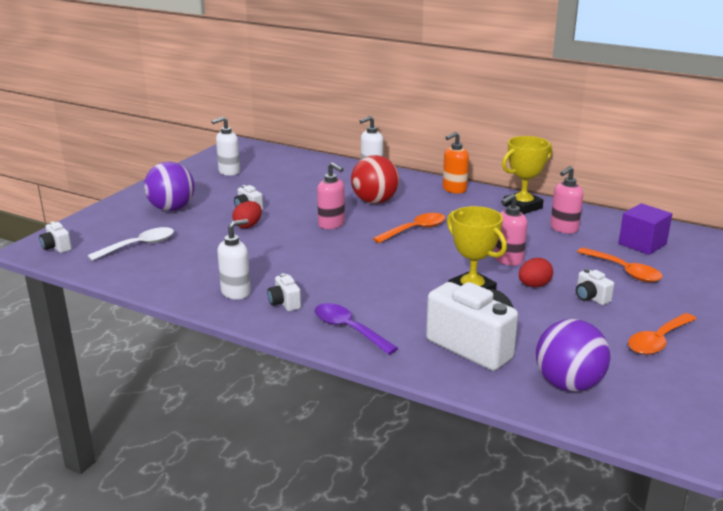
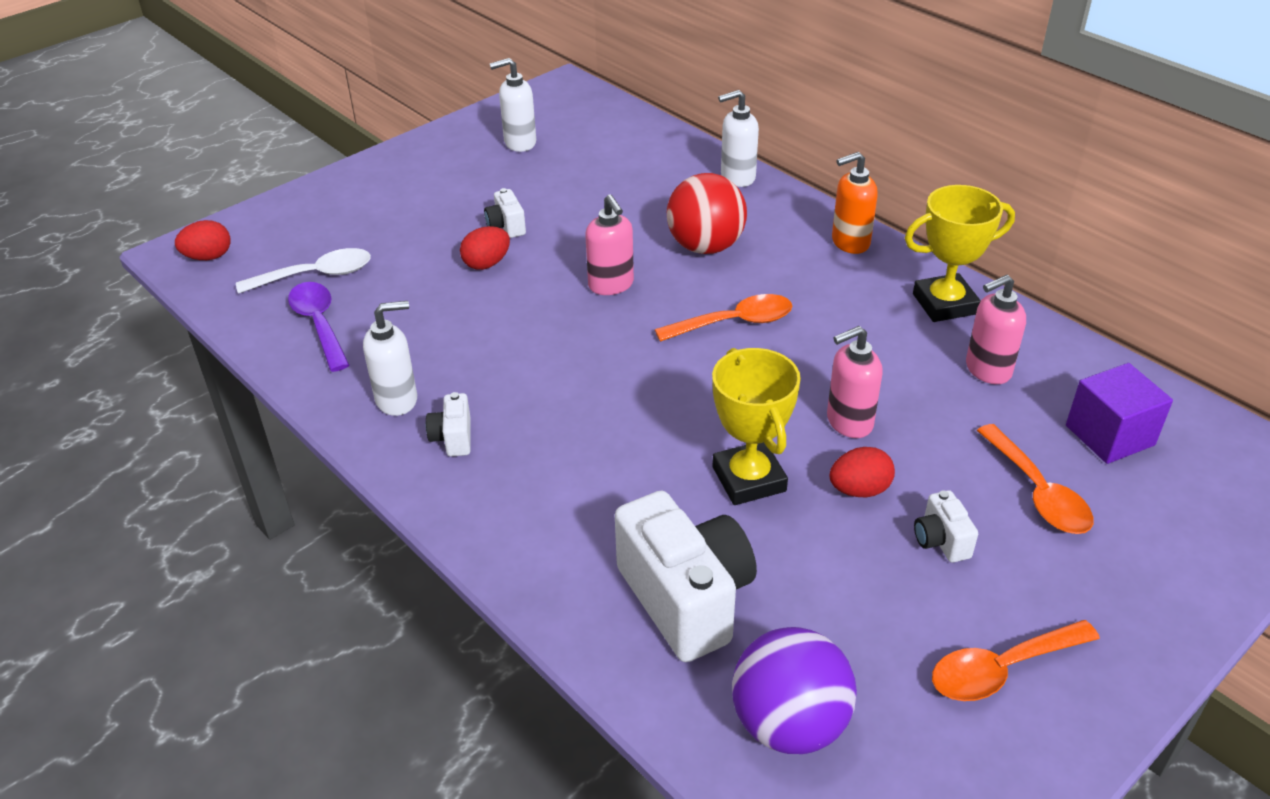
camera: 20 degrees right, 15 degrees up
(57, 247) = (208, 257): white camera -> red egg
(172, 209) = (398, 207): purple ball -> none
(348, 329) = (515, 515): purple spoon -> purple spoon (319, 324)

